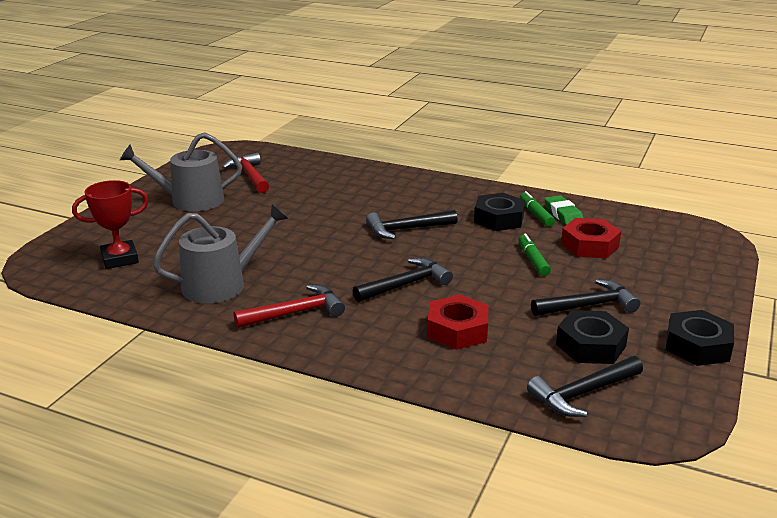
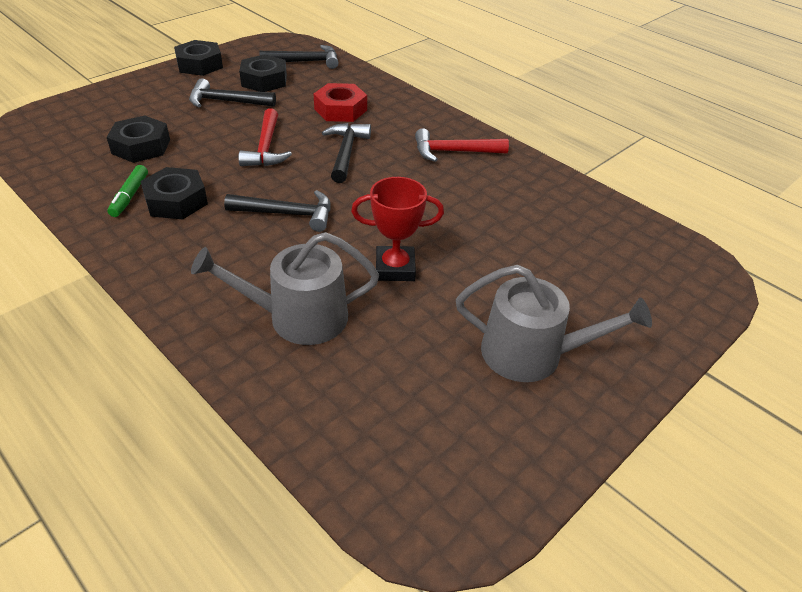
camera: 160 degrees left, 15 degrees up
(120, 259) = (619, 258): red trophy -> red trophy (395, 268)
(222, 284) = (510, 196): grey watering can -> grey watering can (298, 317)
(250, 176) = (425, 398): red hammer -> red hammer (266, 148)
(405, 285) = (346, 152): black hammer -> black hammer turned 105 degrees clockwise
(533, 260) = (212, 146): green marker -> none
(563, 214) = (103, 188): green eraser -> none
(589, 245) = (141, 146): red nut -> black nut

